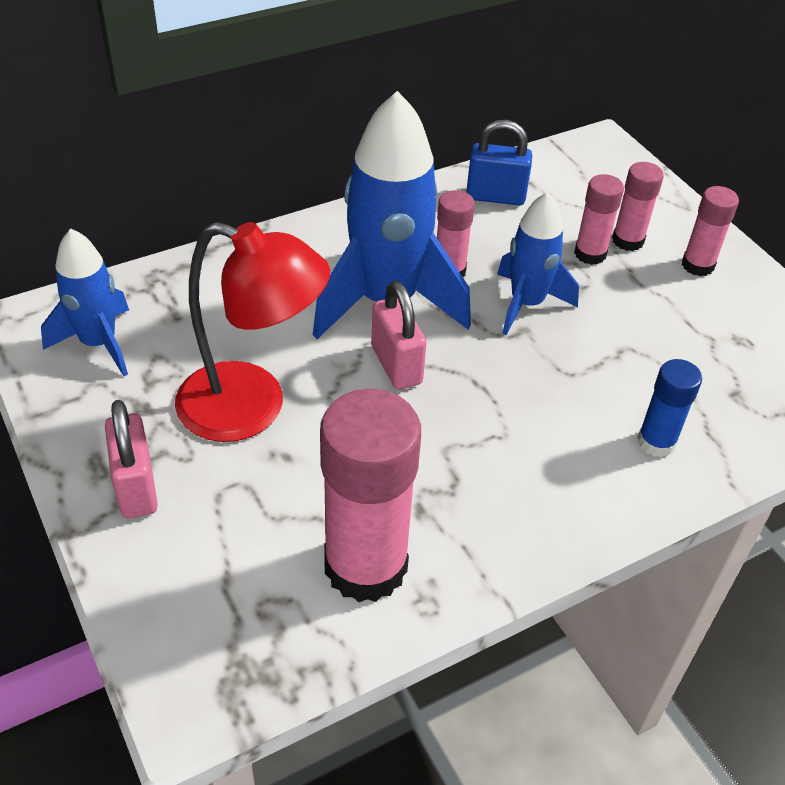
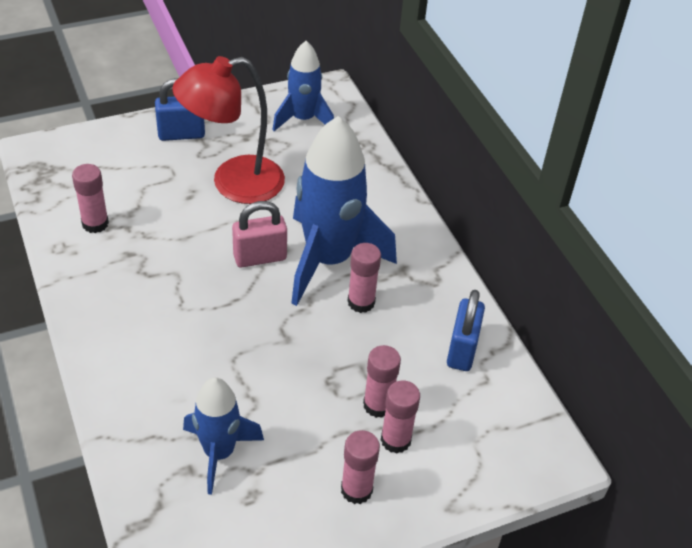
camera: 95 degrees right, 0 degrees up
(136, 487) = (181, 134): pink padlock -> blue padlock
(252, 408) = (233, 183): red lamp -> red lamp turned 45 degrees clockwise
(365, 566) = (95, 223): pink glue stick -> pink glue stick, size x0.51
(526, 304) = (316, 346): blue rocket -> blue rocket (219, 453)
(656, 442) = (151, 397): blue glue stick -> none

